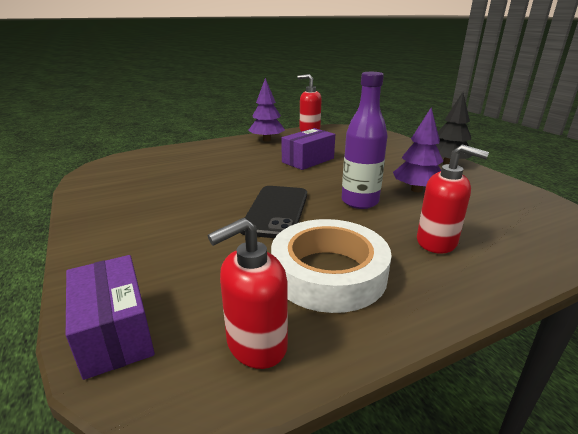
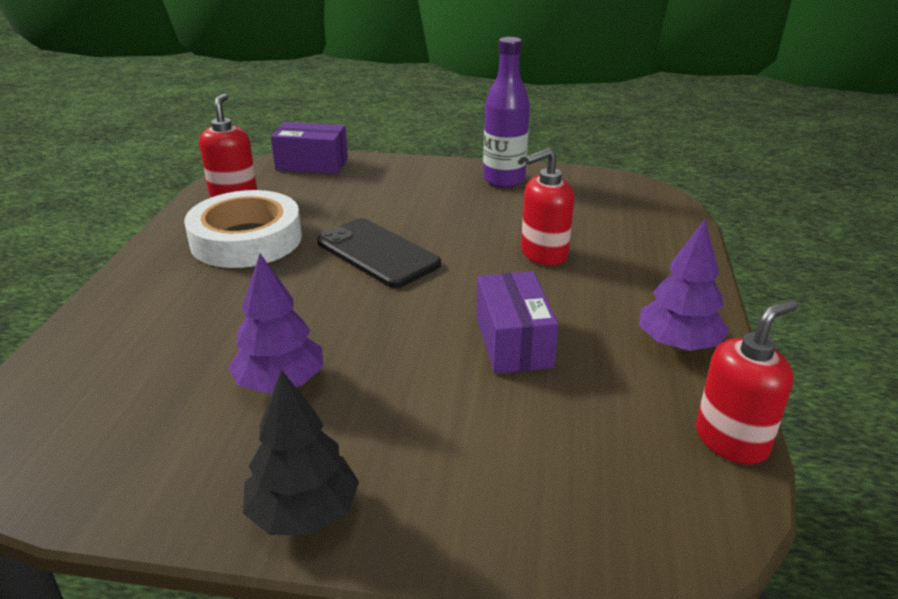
camera: 125 degrees right, 5 degrees up
(360, 202) = (321, 314): purple bottle -> purple bottle (504, 180)
(437, 242) = (182, 314): red soap dispenser -> red soap dispenser (543, 254)

